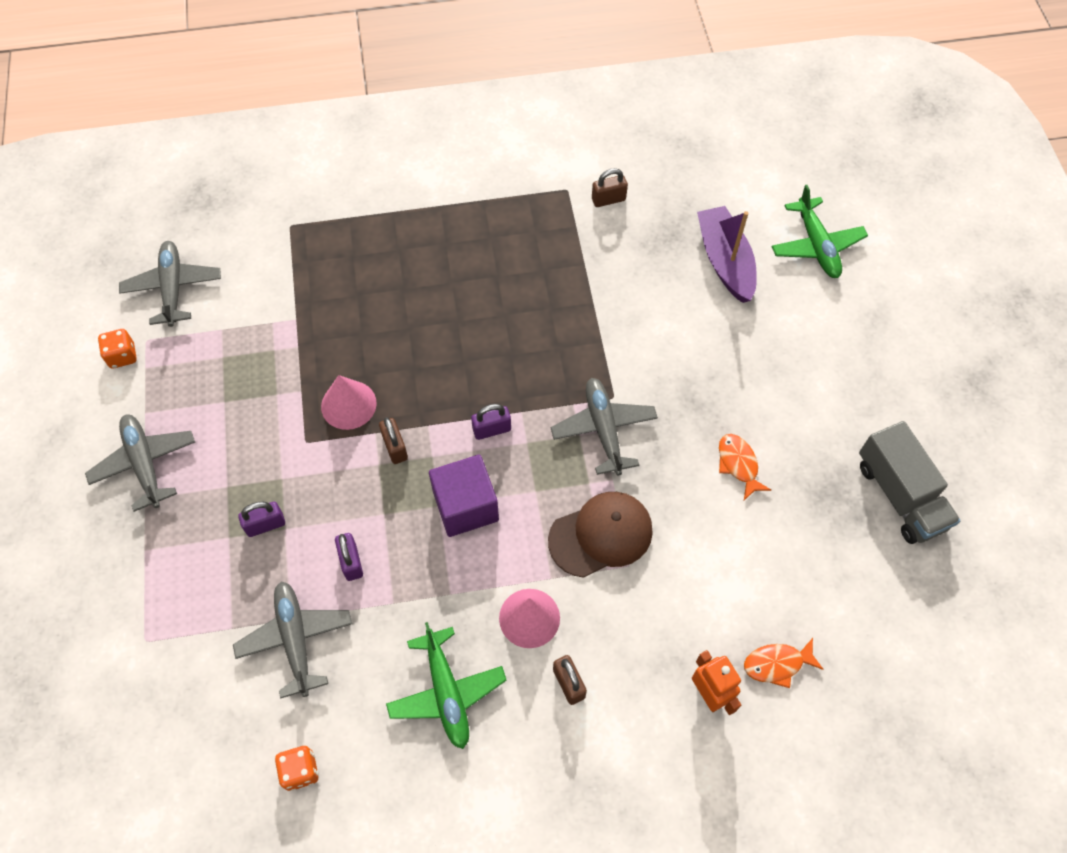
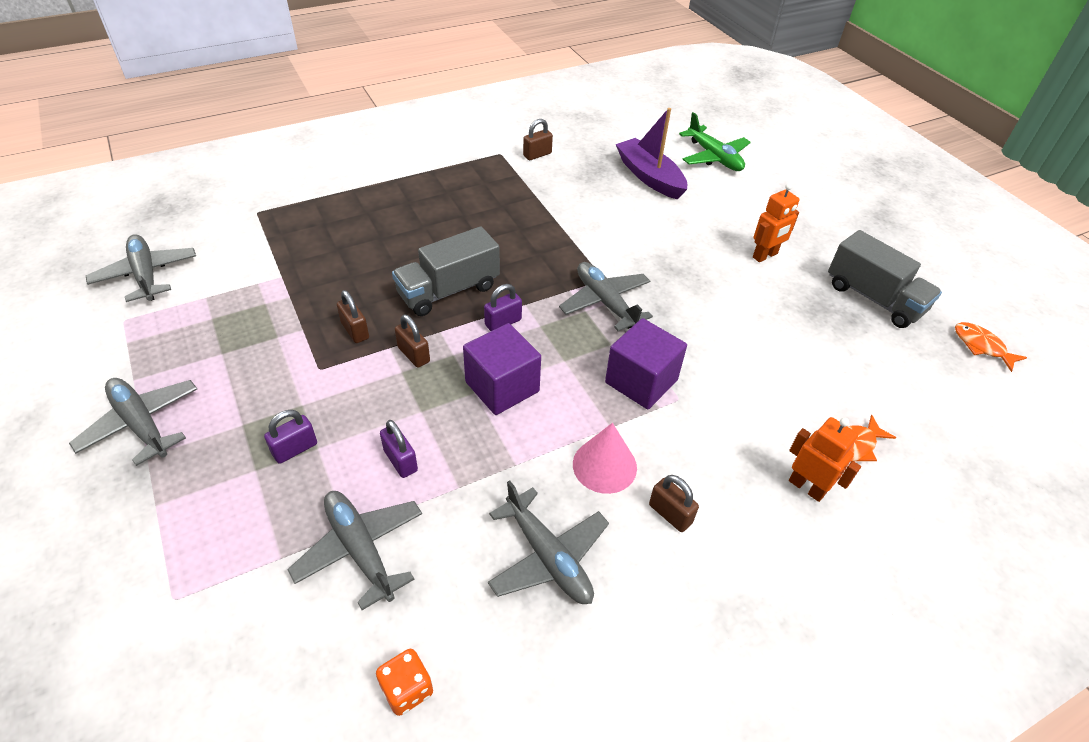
camera: 20 degrees left, 15 degrees down
(122, 356) = (99, 337): orange dice -> none
(348, 404) = (355, 331): pink cone -> brown padlock
(446, 692) = (548, 557): green plane -> grey plane
(451, 375) = (448, 290): none -> grey truck
(601, 535) = (641, 381): brown cap -> purple cube
(738, 464) = (733, 304): orange fish -> orange fish (981, 346)
(805, 408) = (765, 256): none -> orange robot

